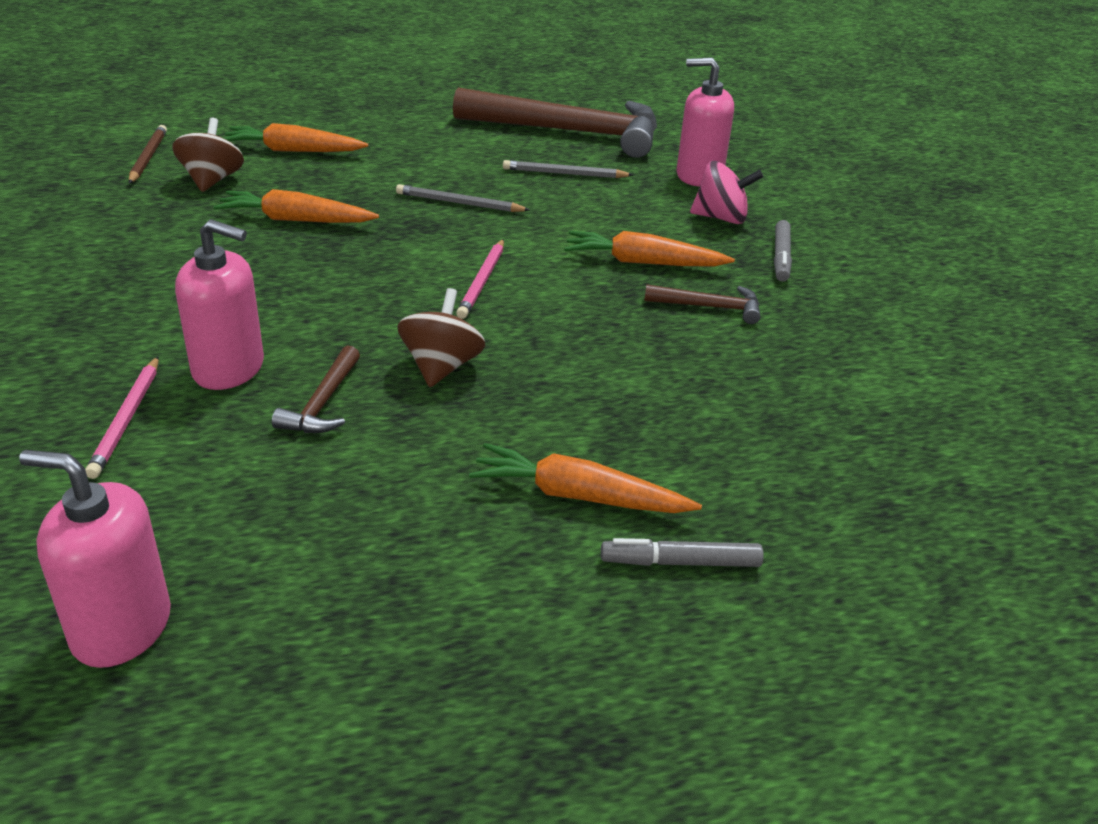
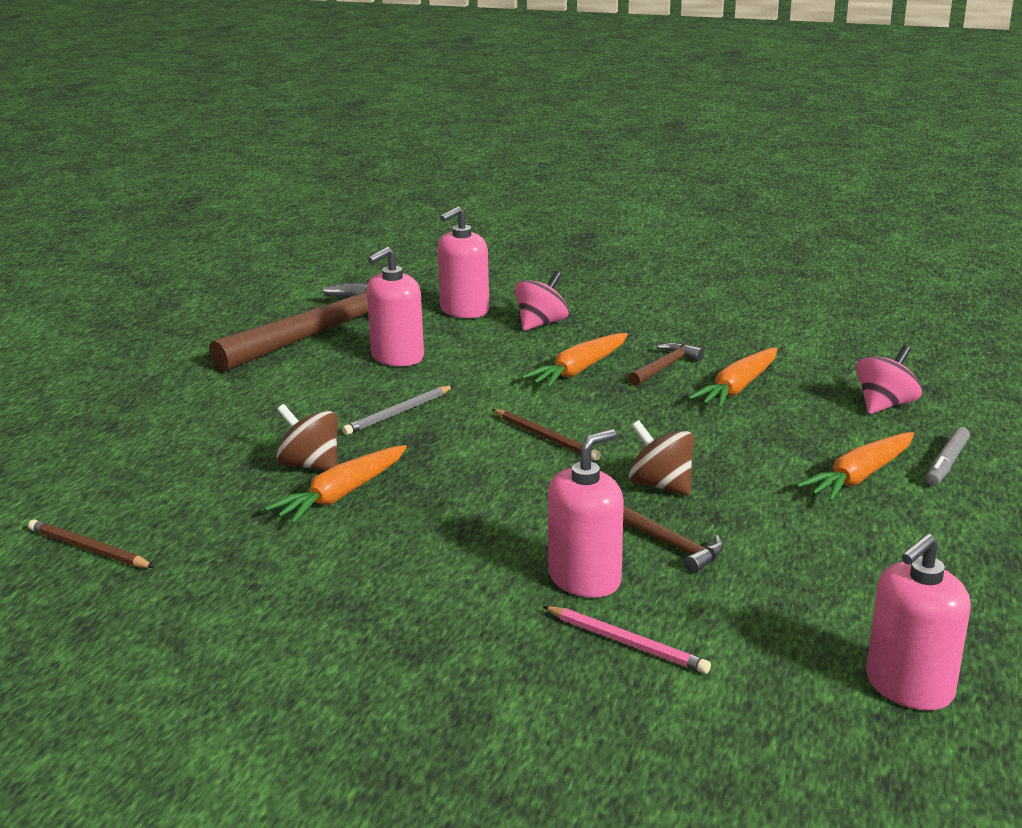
camera: 55 degrees left, 10 degrees down
(212, 180) = (198, 522): brown spinning top -> brown spinning top (310, 465)
(293, 151) = (185, 465): orange carrot -> orange carrot (737, 388)
(482, 281) = (546, 437): pink pencil -> brown pencil
(564, 174) = (397, 357): grey pencil -> pink soap dispenser
(781, 257) = (620, 323): grey marker -> none
(791, 479) = (885, 405): none -> pink spinning top

